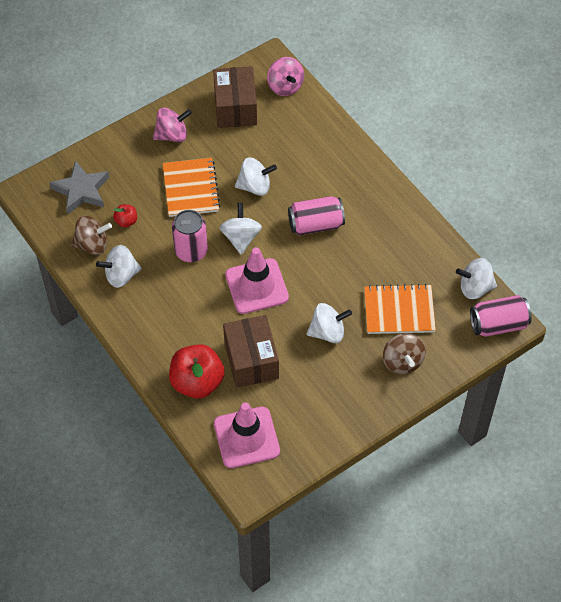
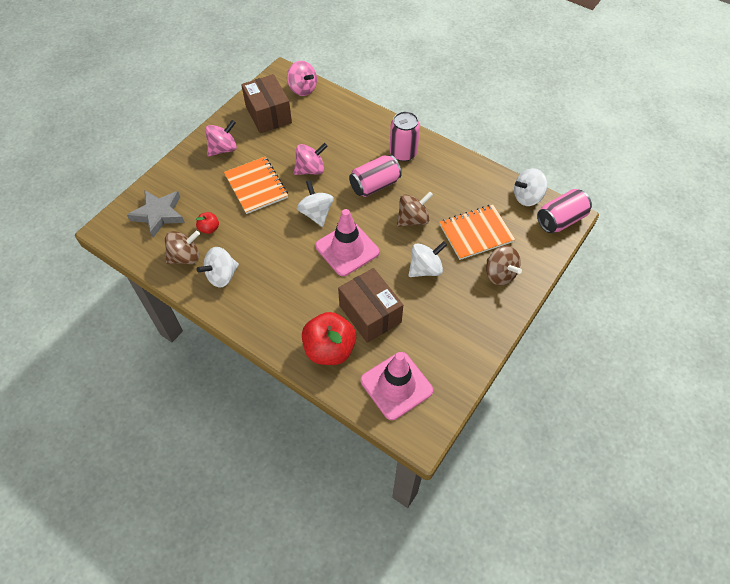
camera: 20 degrees left, 0 degrees up
(191, 251) = (277, 237): pink can -> pink can (403, 153)
(255, 186) = (310, 169): white spinning top -> pink spinning top
(339, 275) = (413, 219): none -> brown spinning top

